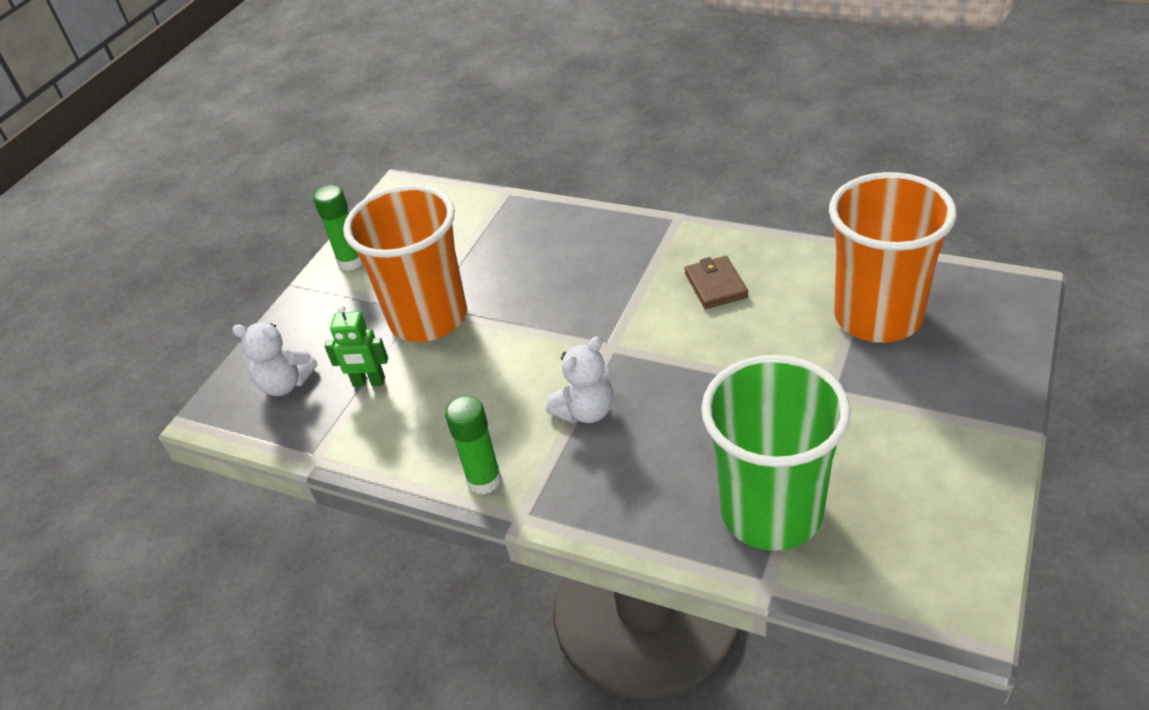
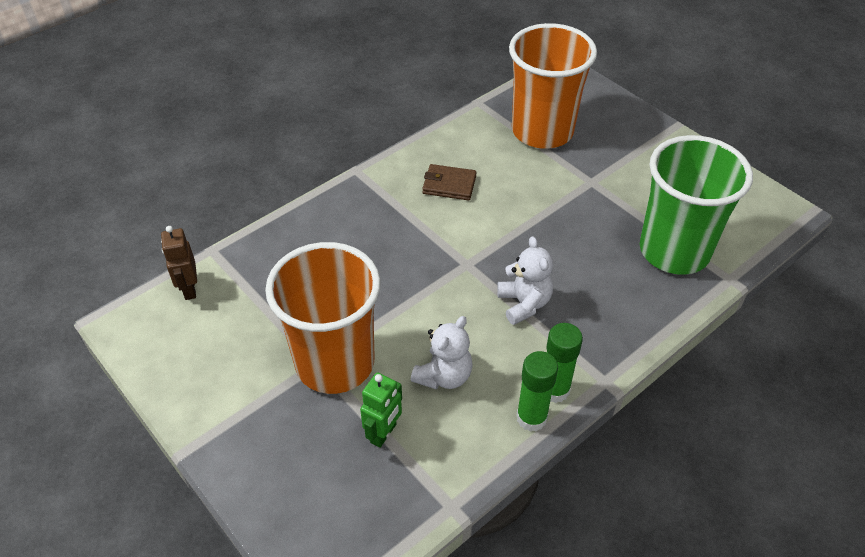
camera: 70 degrees left, 5 degrees up
(285, 384) = (332, 503): white teddy bear -> white teddy bear (444, 376)
(351, 261) = (196, 396): green glue stick -> green glue stick (531, 418)
(456, 201) = (189, 289): none -> brown robot

